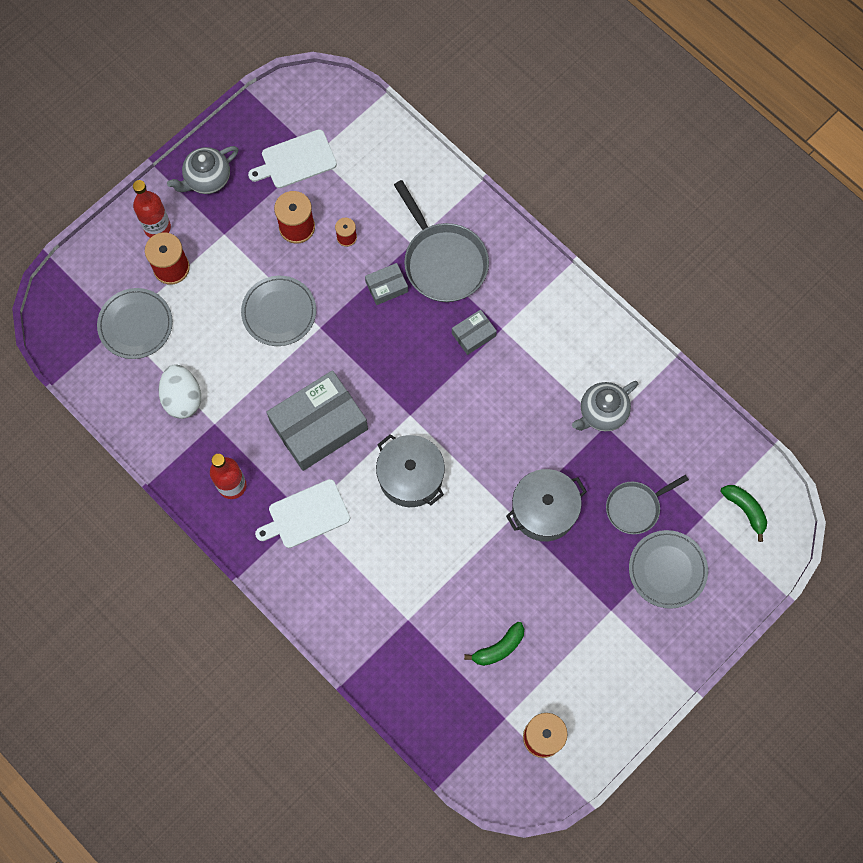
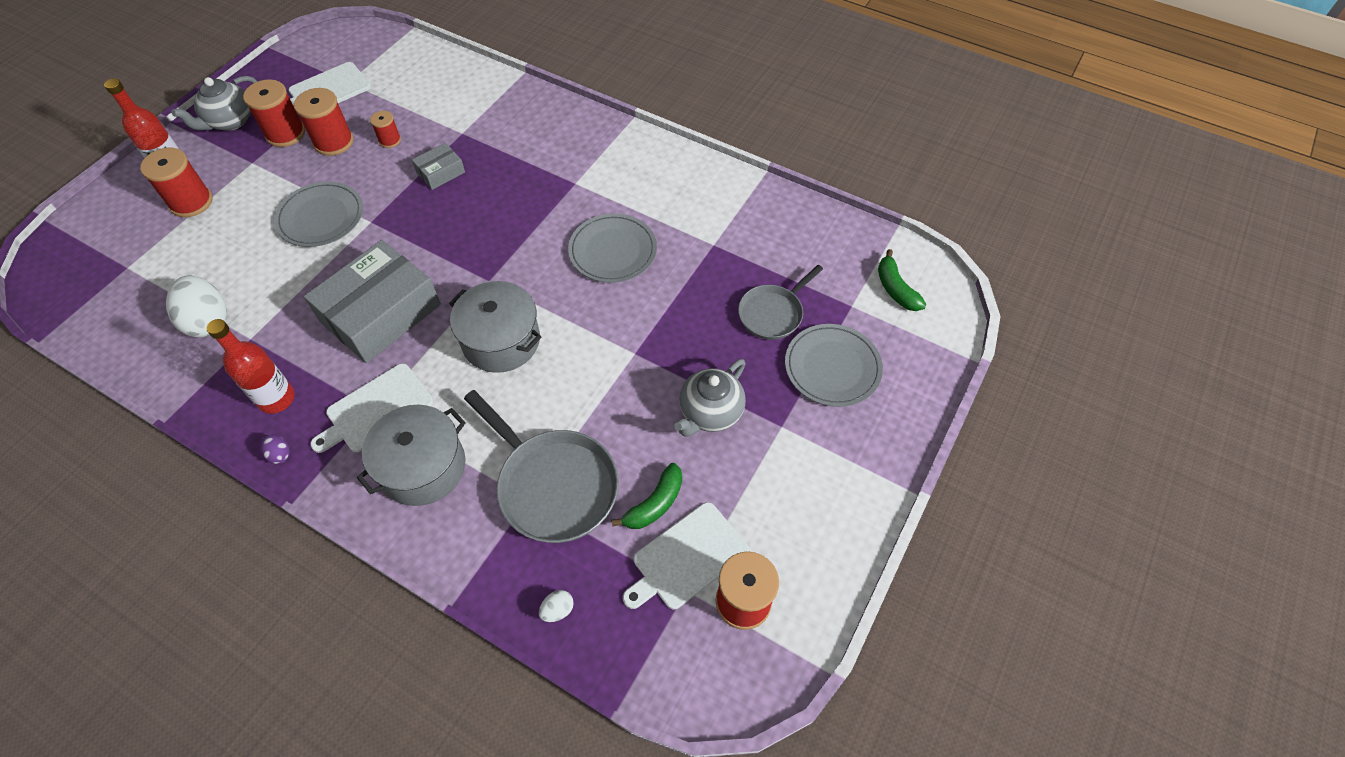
camera: 15 degrees left, 15 degrees down
(135, 325) = (148, 262): grey plate -> grey plate (613, 251)
(231, 534) = (279, 454): none -> purple egg
(255, 206) = (285, 133): none -> red spool
(413, 708) = (557, 610): none -> white egg
(443, 261) = (498, 140): grey pan -> grey pan (553, 485)
(473, 335) = (545, 194): grey box -> none
(512, 695) = (687, 557): none -> white cutting board
(544, 510) = (668, 340): grey pot -> grey pot (423, 467)
(602, 413) = (706, 233): grey teapot -> grey teapot (710, 412)
(745, 510) = (895, 289): green banana -> green banana turned 150 degrees counterclockwise

